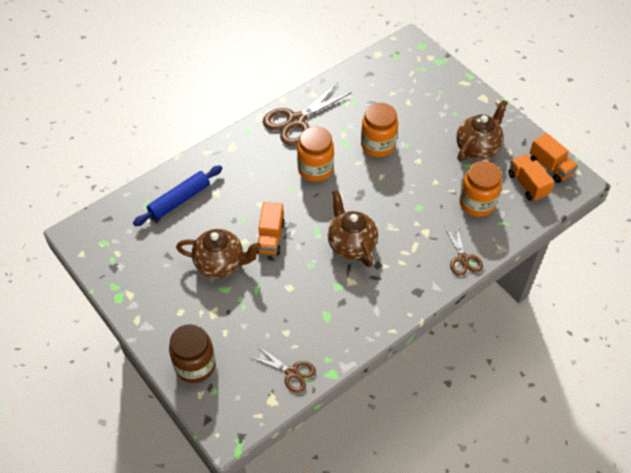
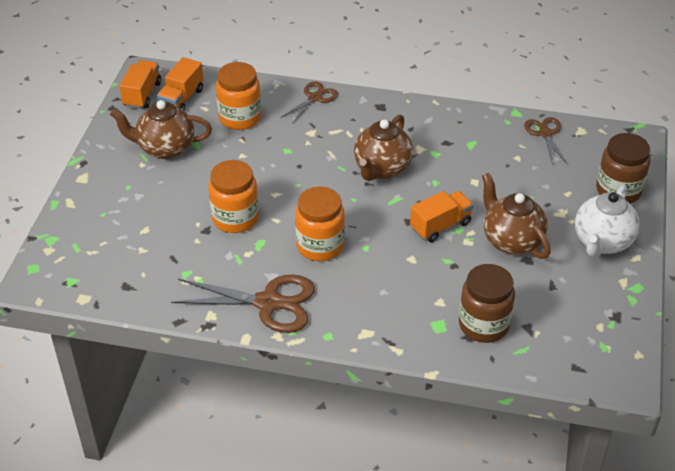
camera: 130 degrees left, 10 degrees down
(167, 312) = (602, 242): none -> white teapot
(179, 200) = (483, 325): blue rolling pin -> brown jar

